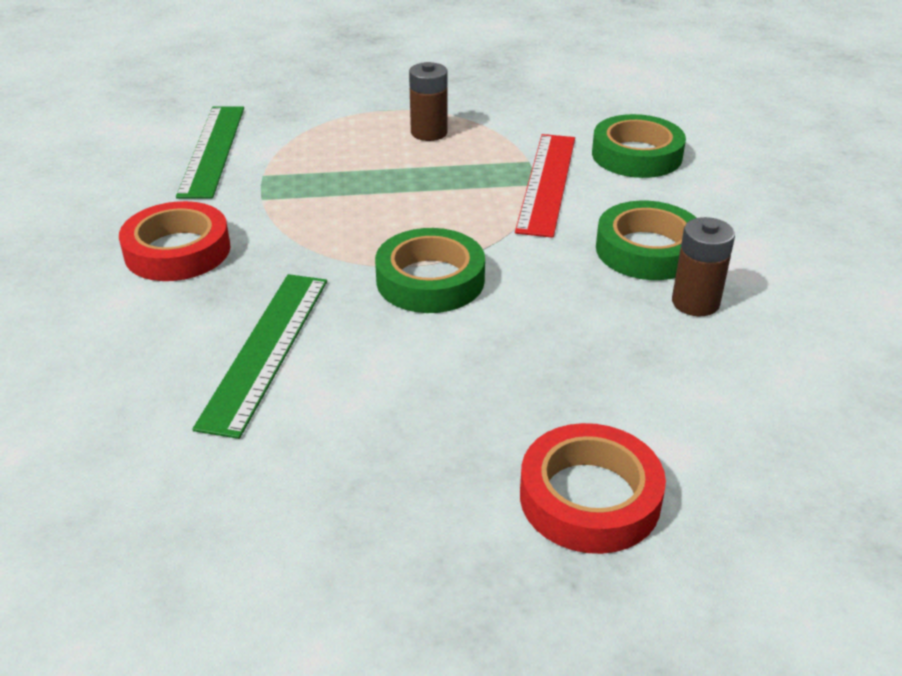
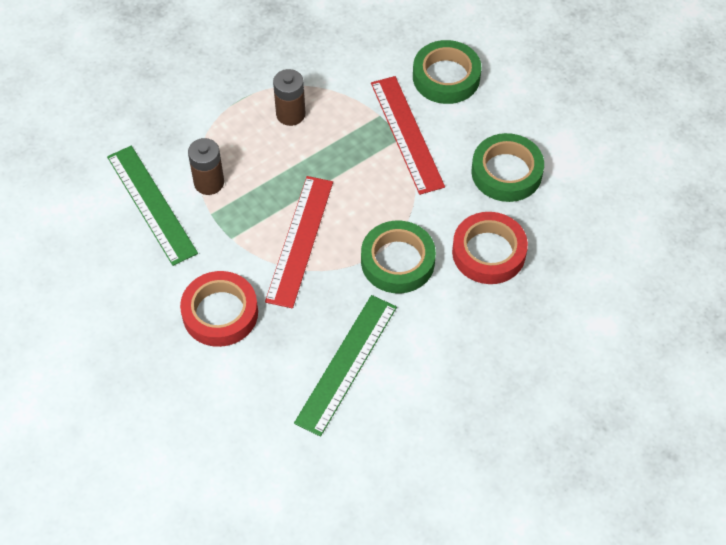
camera: 30 degrees left, 20 degrees up
(266, 349) = (347, 364): green ruler -> green ruler turned 45 degrees clockwise
(333, 224) = (299, 240): none -> red ruler
(589, 497) = (582, 375): red tape -> red tape (488, 252)
(695, 302) = (558, 207): brown battery -> brown battery (209, 183)

